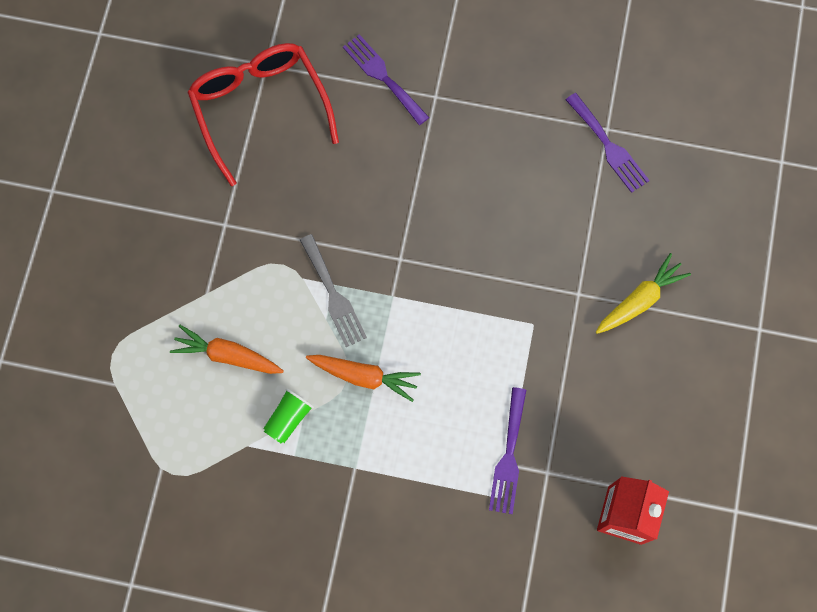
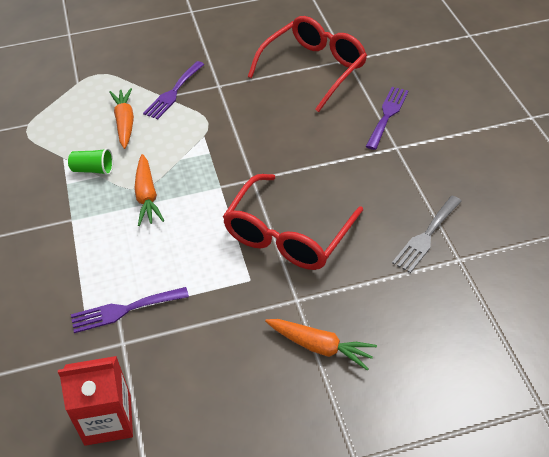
camera: 65 degrees right, 25 degrees down
(333, 295) = (201, 156): grey fork -> grey fork (426, 236)
(496, 262) = (288, 235): none -> red glasses
(608, 146) = (444, 266): purple fork -> purple fork (173, 92)
(640, 299) = (320, 347): yellow carrot -> orange carrot

